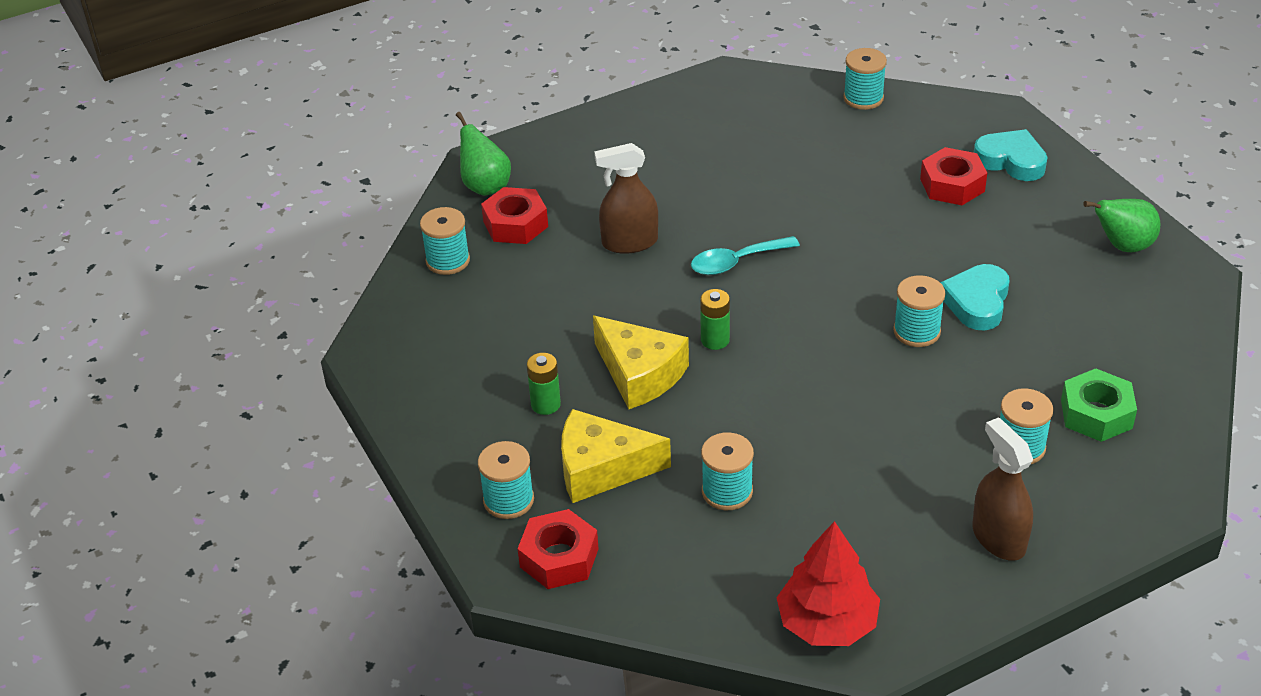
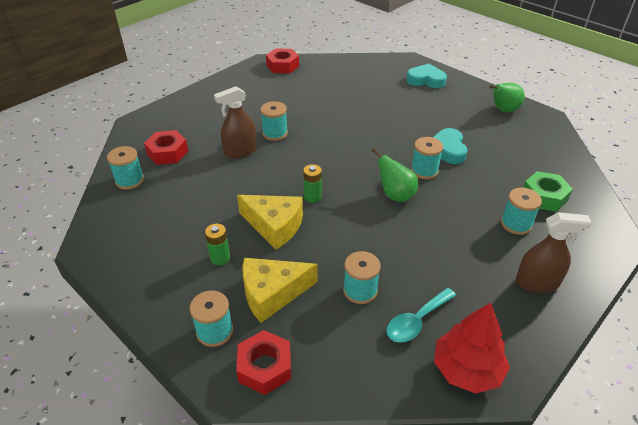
camera: 20 degrees left, 0 degrees up
(485, 186) = (143, 135): green pear -> green pear (395, 195)
(736, 262) = (306, 151): turquoise spoon -> turquoise spoon (416, 321)
(863, 98) = (338, 63): turquoise spool -> turquoise spool (275, 133)
(952, 185) = (403, 95): red nut -> red nut (282, 66)
(998, 538) = (537, 282): brown spray bottle -> brown spray bottle turned 135 degrees clockwise

